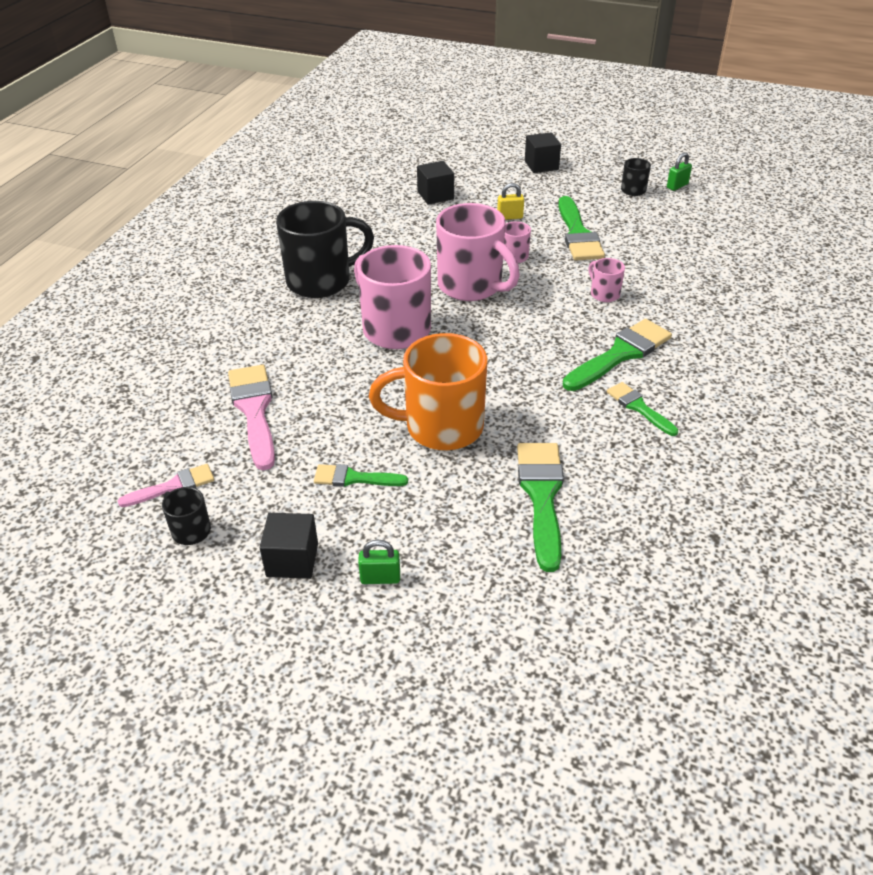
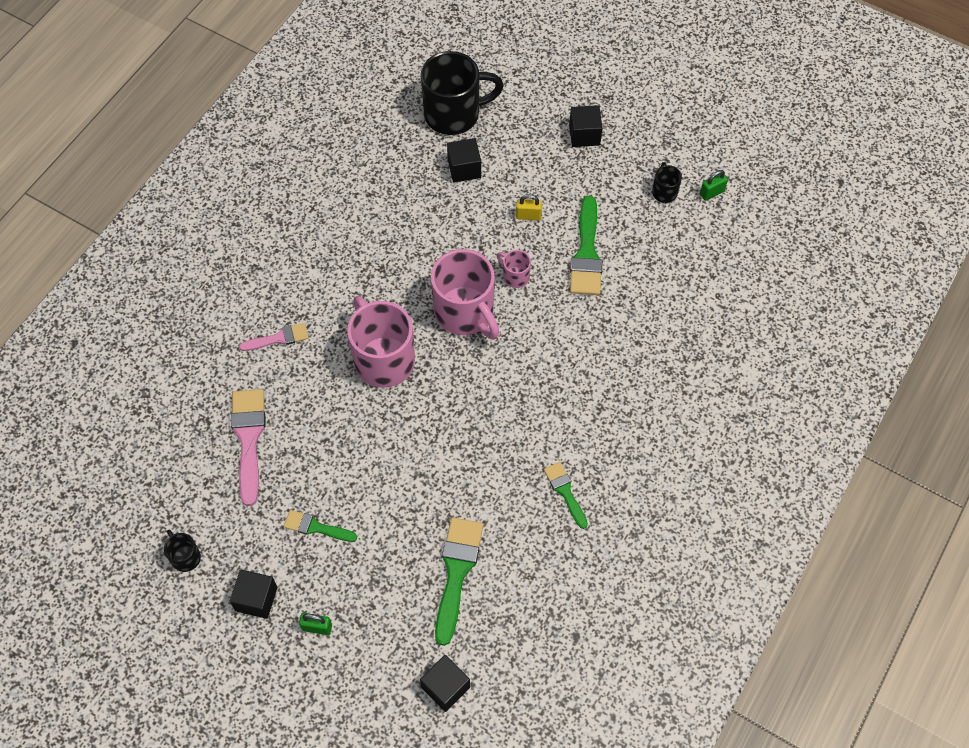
camera: 10 degrees right, 20 degrees up
(173, 486) = (176, 510): pink brush -> pink brush (278, 338)
(321, 281) = (330, 282): black mug -> black mug (454, 114)
(441, 427) = (396, 484): orange mug -> none
(572, 617) = (445, 687): none -> black cube
(604, 294) = (583, 344): pink mug -> none
(620, 354) = (571, 426): green brush -> none

